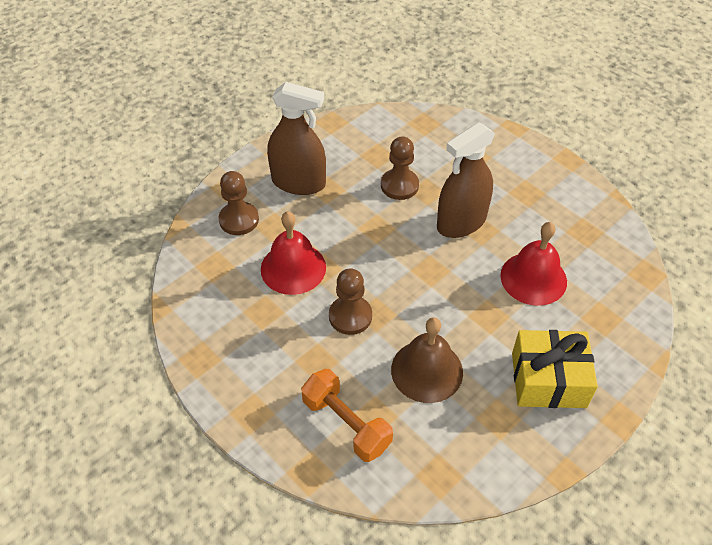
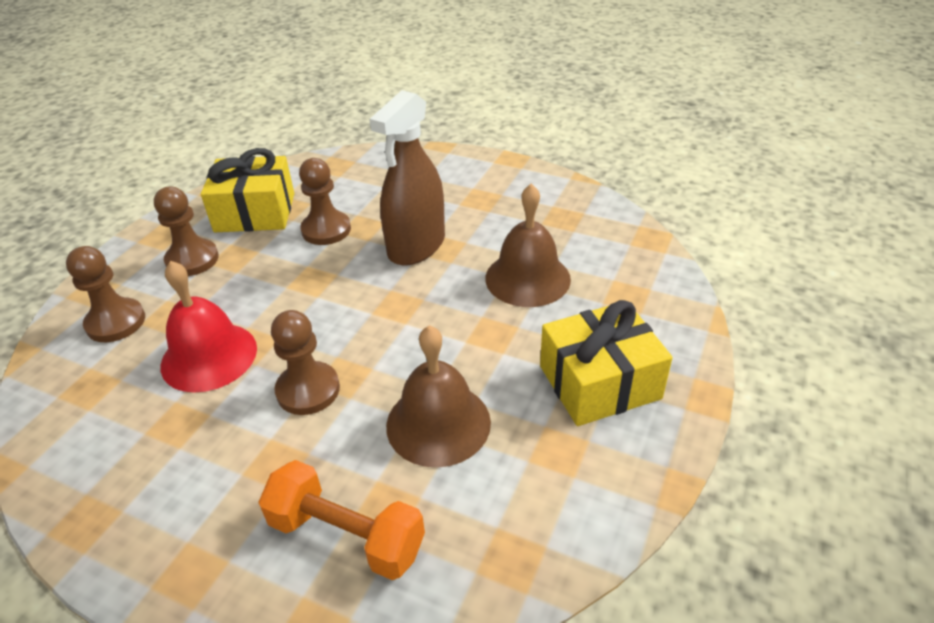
camera: 20 degrees left, 10 degrees down
(298, 182) = (192, 260): brown spray bottle -> brown pawn
(352, 152) = (255, 212): none -> yellow gift
(533, 278) = (527, 278): red bell -> brown bell

